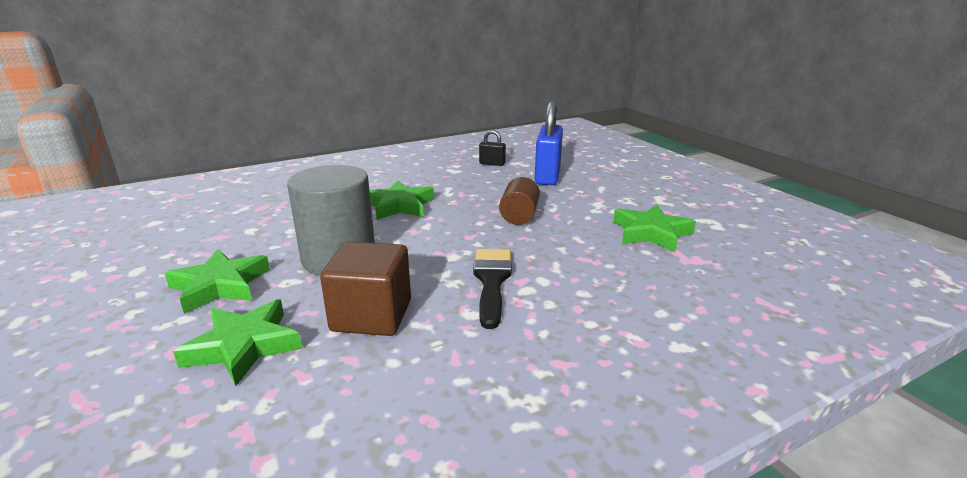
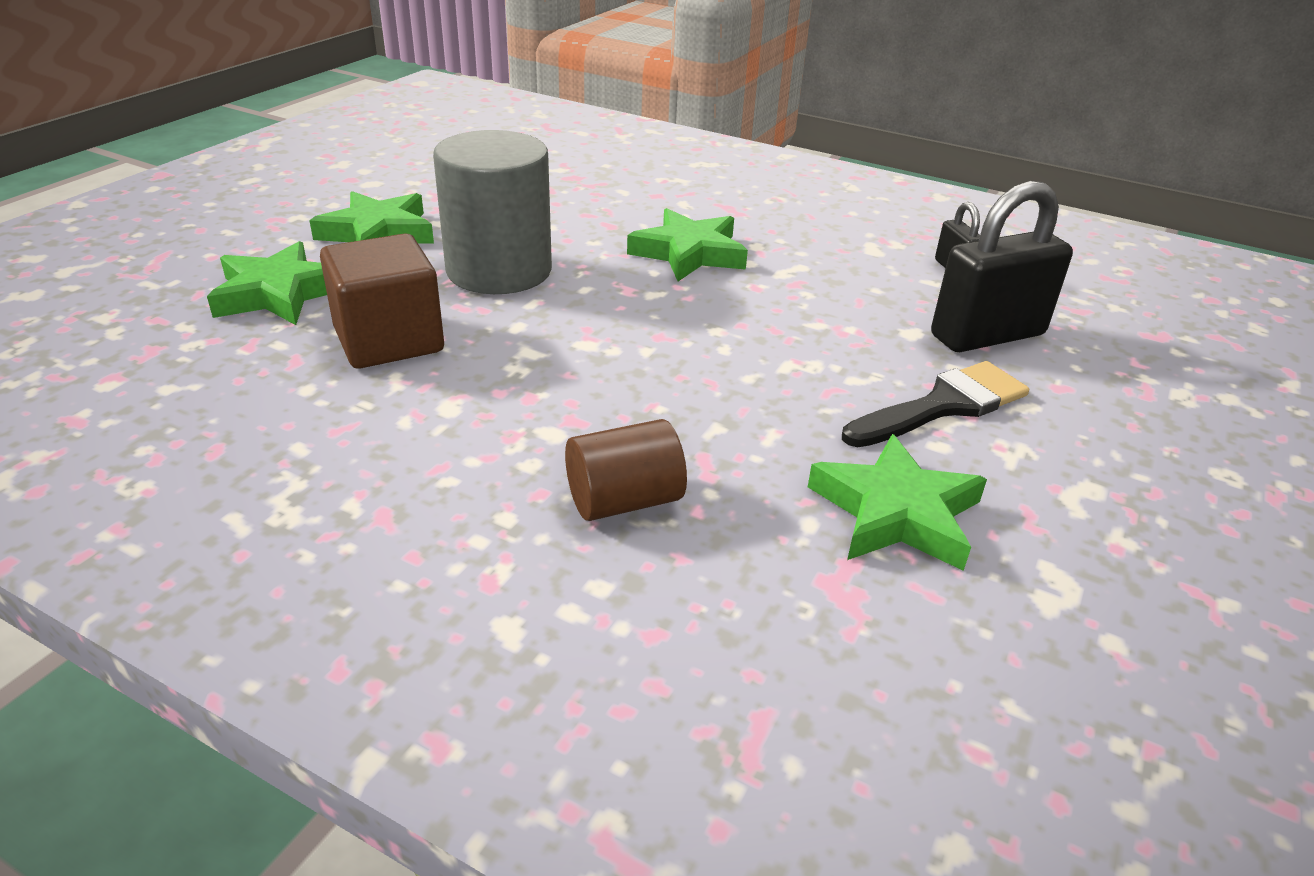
camera: 55 degrees right, 10 degrees up
(492, 281) = (548, 396): black brush -> black brush (943, 406)
(519, 216) = (782, 356): brown cylinder -> brown cylinder (624, 501)
(547, 176) = (987, 335): blue padlock -> black padlock

